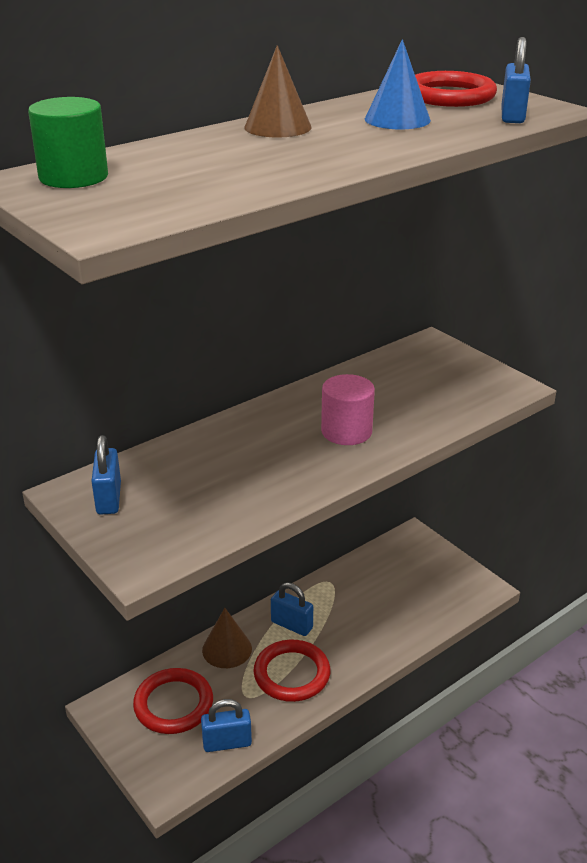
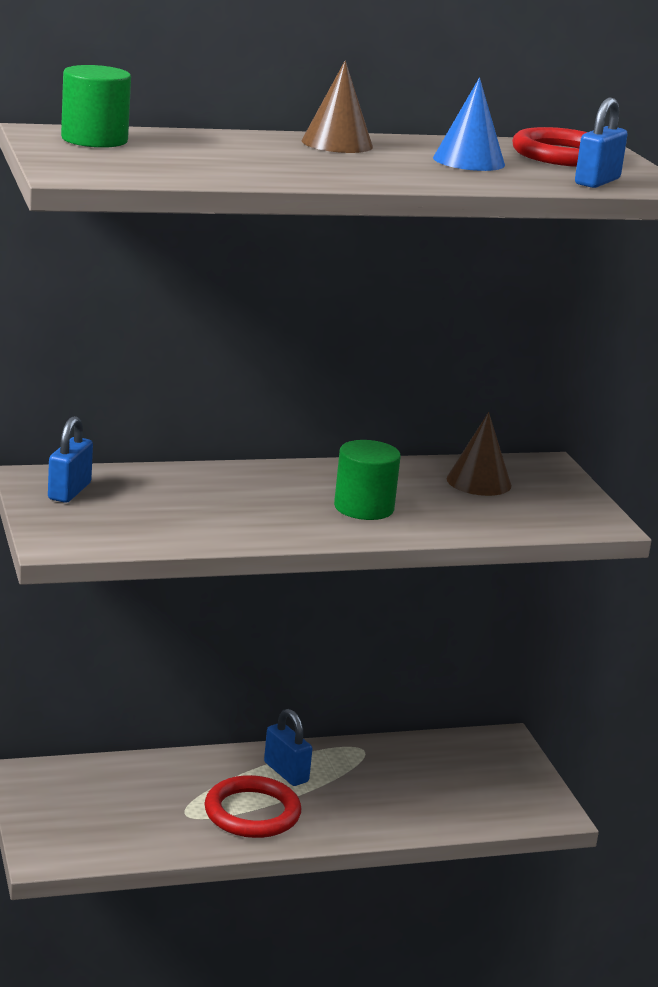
camera: 20 degrees right, 10 degrees down
(173, 704) = (101, 795): red ring -> none
(227, 649) = (195, 769): brown cone -> brown cone (479, 482)
(227, 743) = (135, 844): blue padlock -> none
(346, 431) = (364, 508): pink cylinder -> green cylinder

